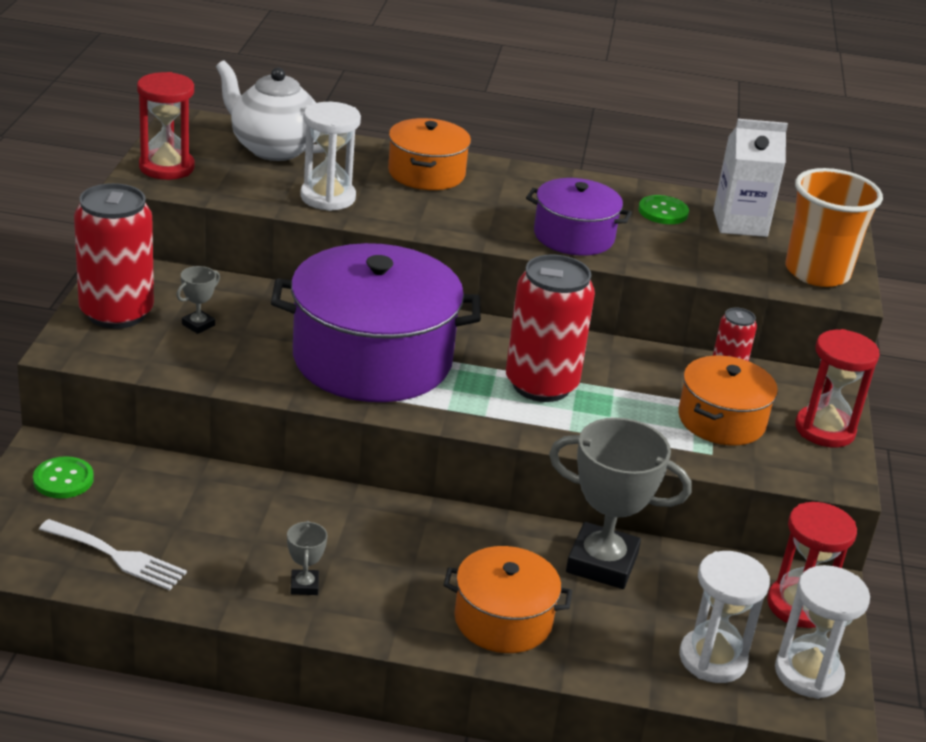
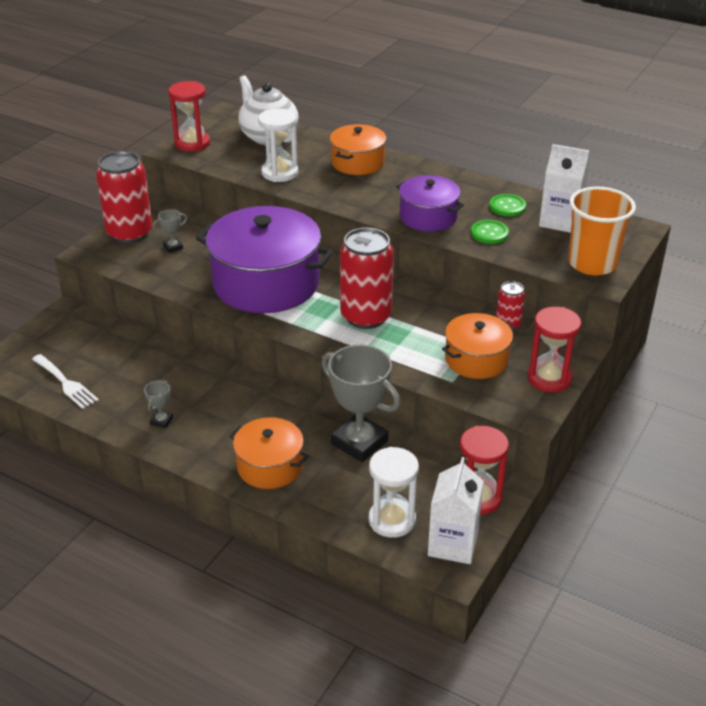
camera: 25 degrees right, 5 degrees up
(63, 479) = (64, 332): green button -> green button (489, 233)
(808, 673) = (453, 544): white hourglass -> white carton

